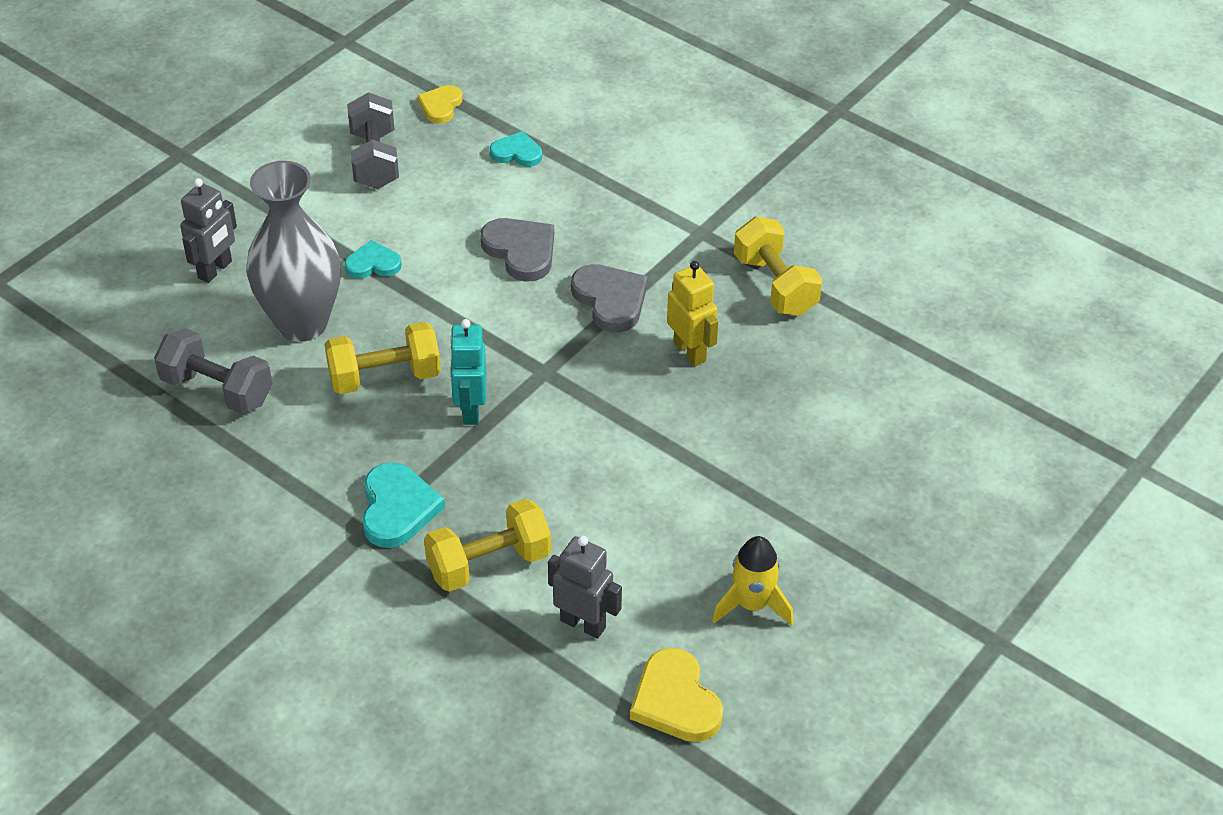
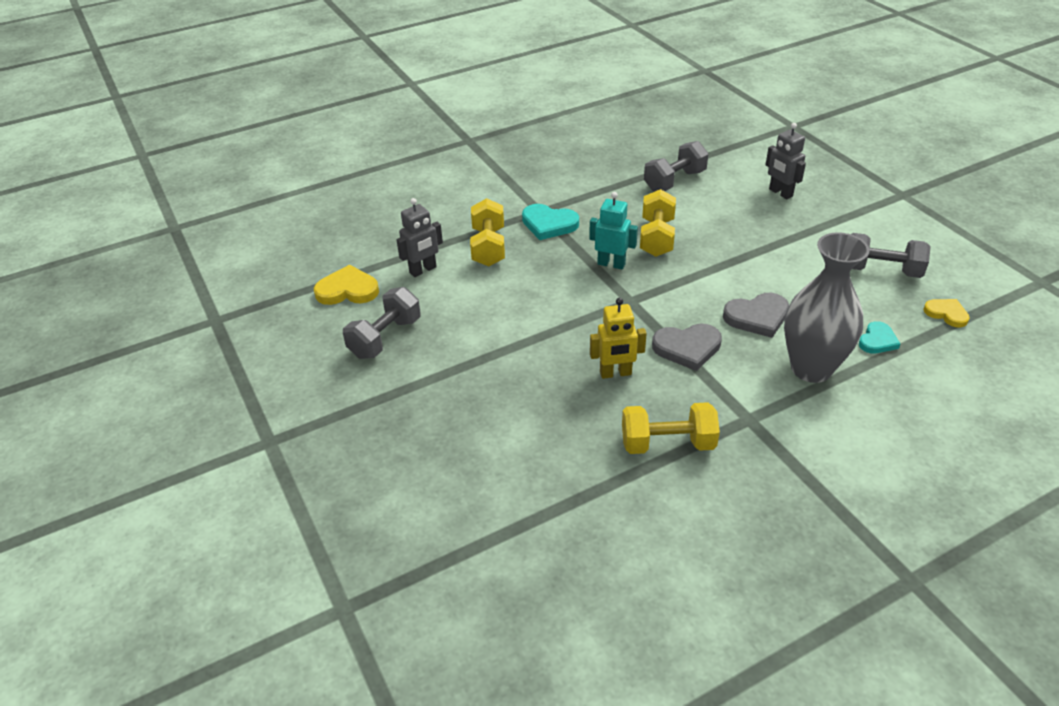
camera: 115 degrees right, 5 degrees down
(302, 323) = (718, 216): grey vase -> grey vase (811, 368)
(373, 264) = (765, 251): turquoise heart -> none
(752, 604) = (385, 338): yellow rocket -> grey dumbbell

